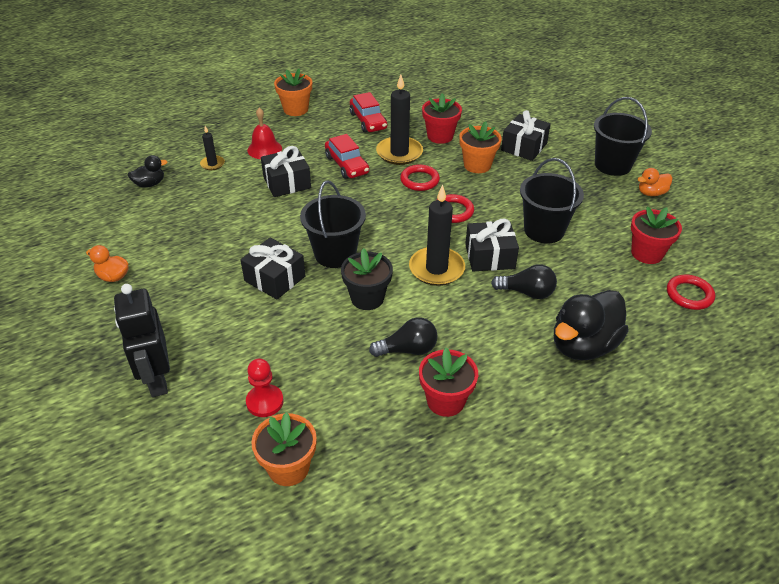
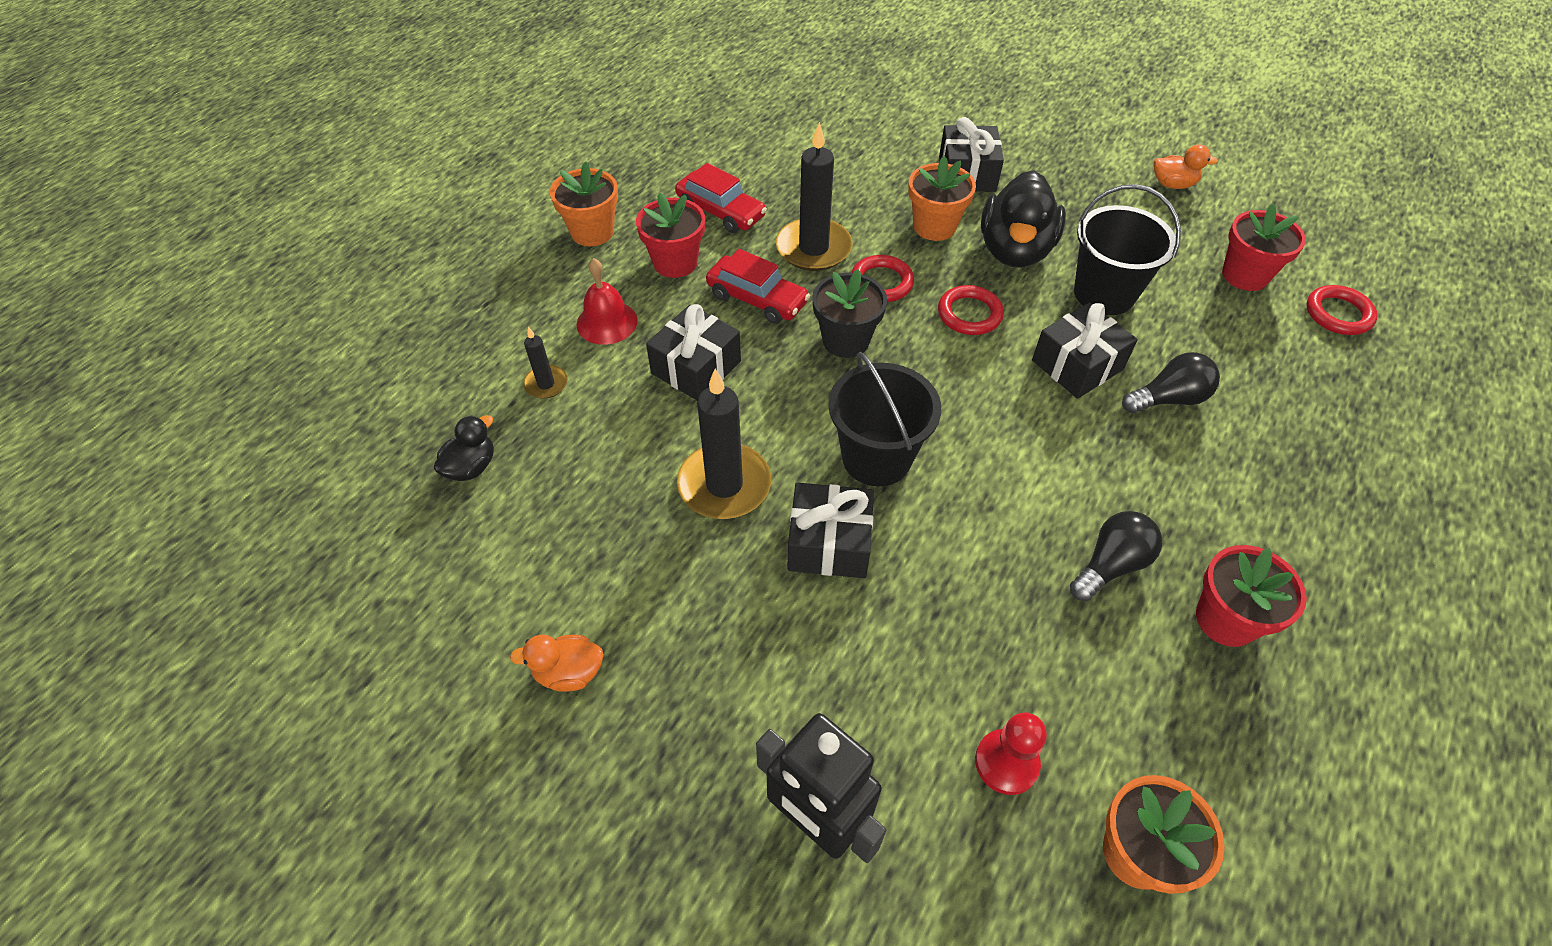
camera: 30 degrees left, 10 degrees up
(367, 298) = (985, 510): black flower pot -> black flower pot (846, 340)
(436, 269) = (1030, 416): black candle -> black candle (724, 485)
(440, 136) = (844, 198): red flower pot -> red flower pot (675, 262)
(583, 345) = (1298, 445): black duck -> black duck (1015, 250)
(612, 165) = (1094, 160): black bucket -> none
(651, 193) = (1173, 184): orange duck -> orange duck turned 120 degrees counterclockwise

